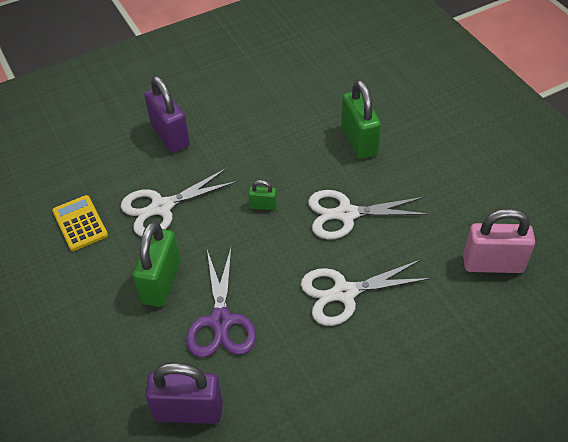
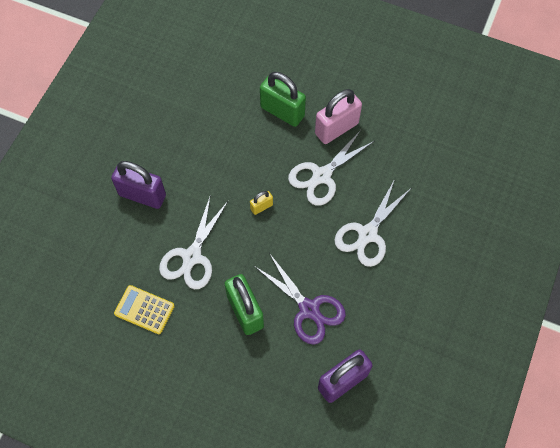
camera: 40 degrees left, 15 degrees up
(263, 206) = (261, 207): green padlock -> yellow padlock
(492, 264) = (438, 151): pink padlock -> pink padlock (336, 128)

